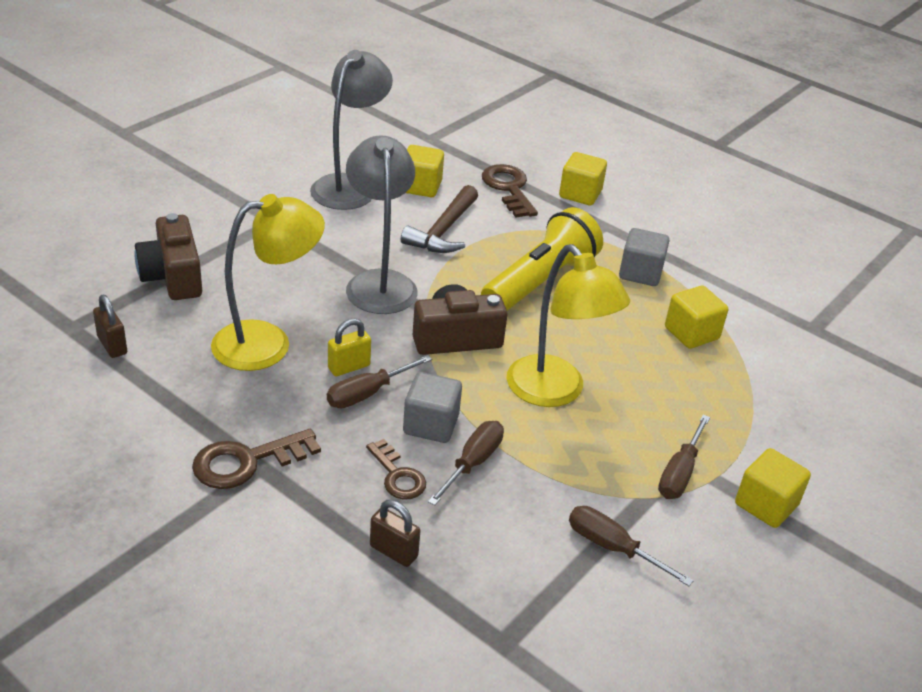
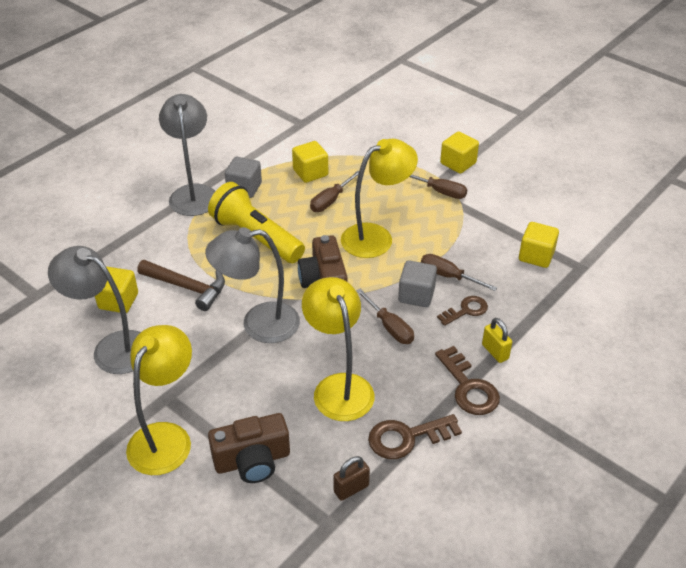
camera: 85 degrees left, 5 degrees up
(219, 221) = (166, 437): none -> yellow lamp
(349, 367) = (362, 338): yellow padlock -> yellow padlock (495, 352)
(393, 551) = (529, 311): brown padlock -> none
(508, 188) = (126, 248): brown key -> brown key (407, 437)
(580, 194) = (138, 209): yellow cube -> yellow cube (536, 256)
(613, 548) = (503, 222): brown screwdriver -> brown screwdriver (331, 200)
(620, 232) = (193, 193): none -> grey lamp

